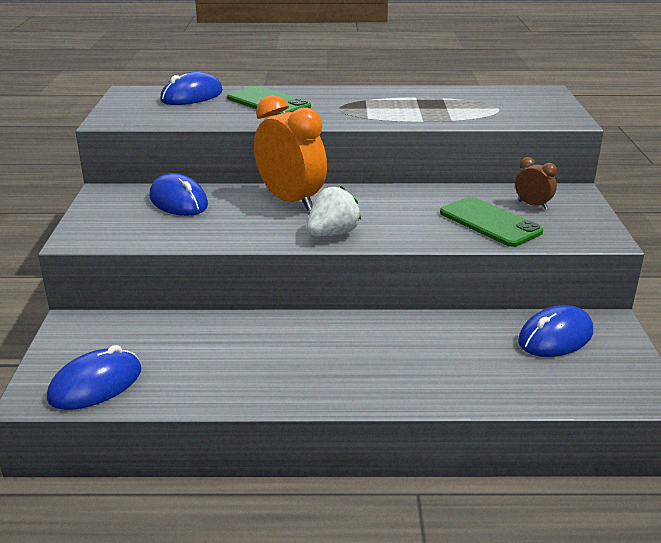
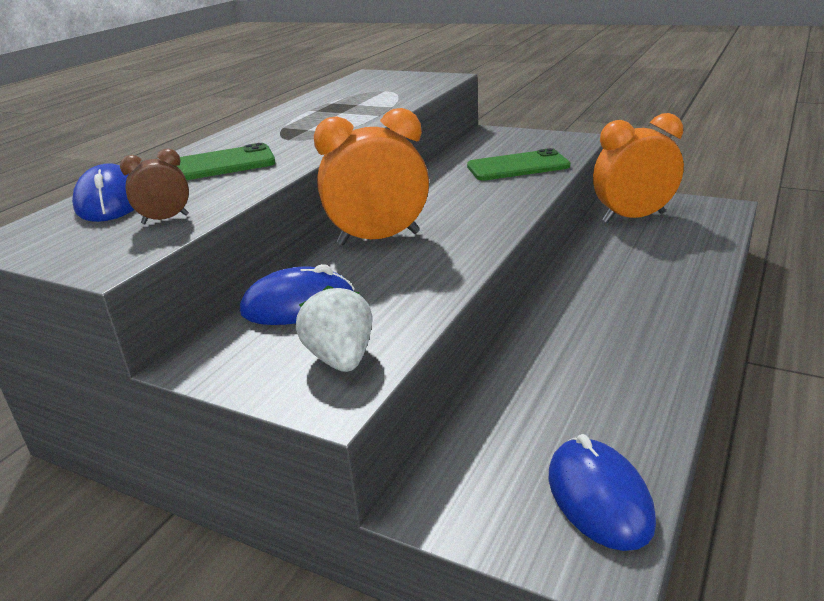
camera: 60 degrees left, 0 degrees up
(332, 234) = (481, 230): white strawberry -> white strawberry (341, 359)
(532, 205) = (500, 148): brown clock -> brown clock (165, 219)
(555, 337) = (633, 217): blue mouse -> orange clock

